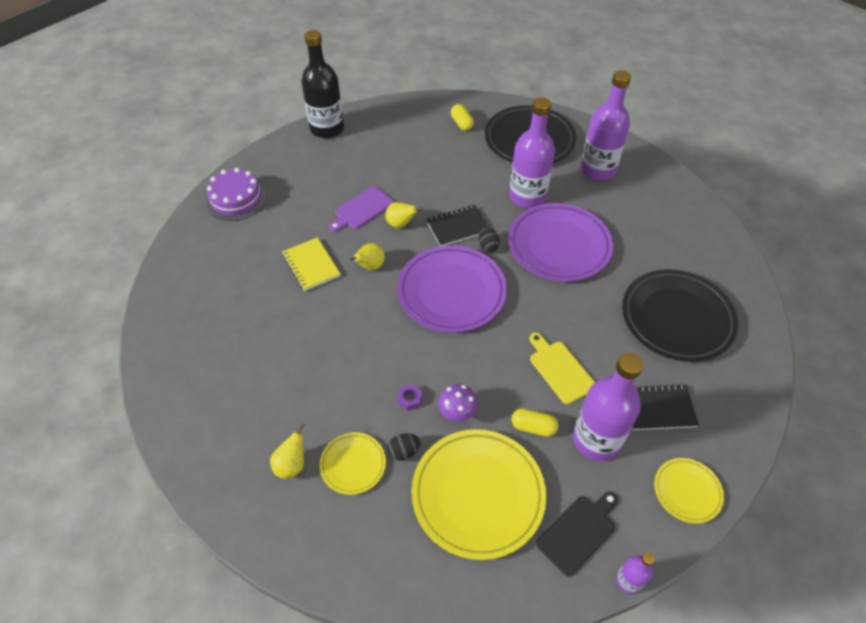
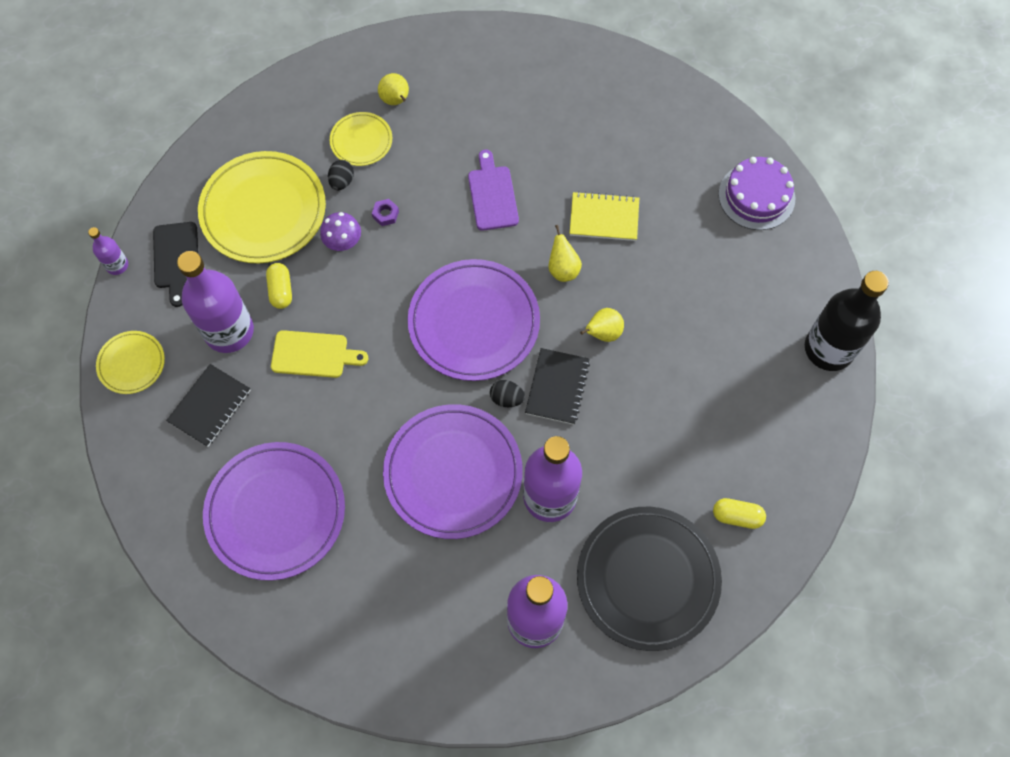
camera: 125 degrees right, 15 degrees up
(362, 209) = (653, 308): purple cutting board -> purple cutting board (492, 195)
(533, 427) = (281, 290): yellow capsule -> yellow capsule turned 60 degrees counterclockwise
(677, 318) = (276, 512): black plate -> purple plate

